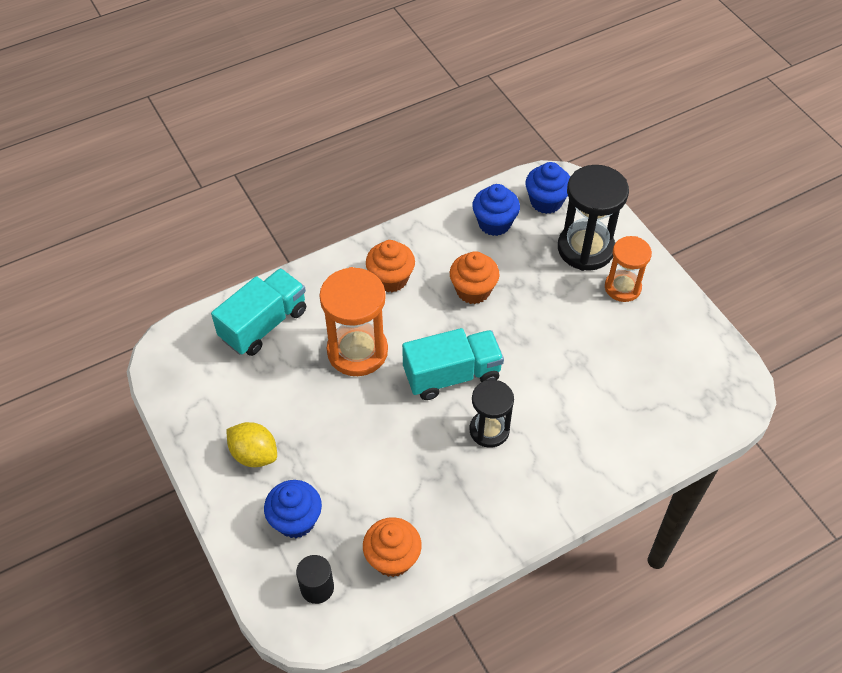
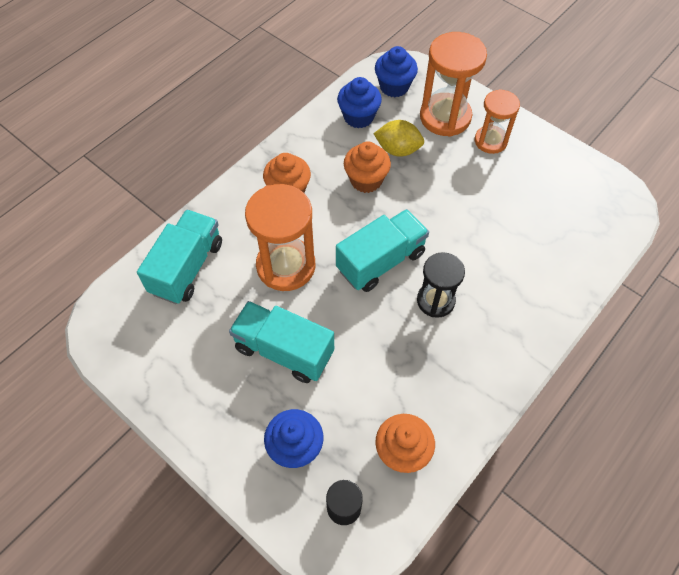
camera: 20 degrees left, 5 degrees up
(254, 454) = (228, 396): yellow lemon -> yellow lemon (398, 150)
(322, 430) = (284, 350): none -> turquoise truck
(585, 248) = (445, 117): black hourglass -> orange hourglass

